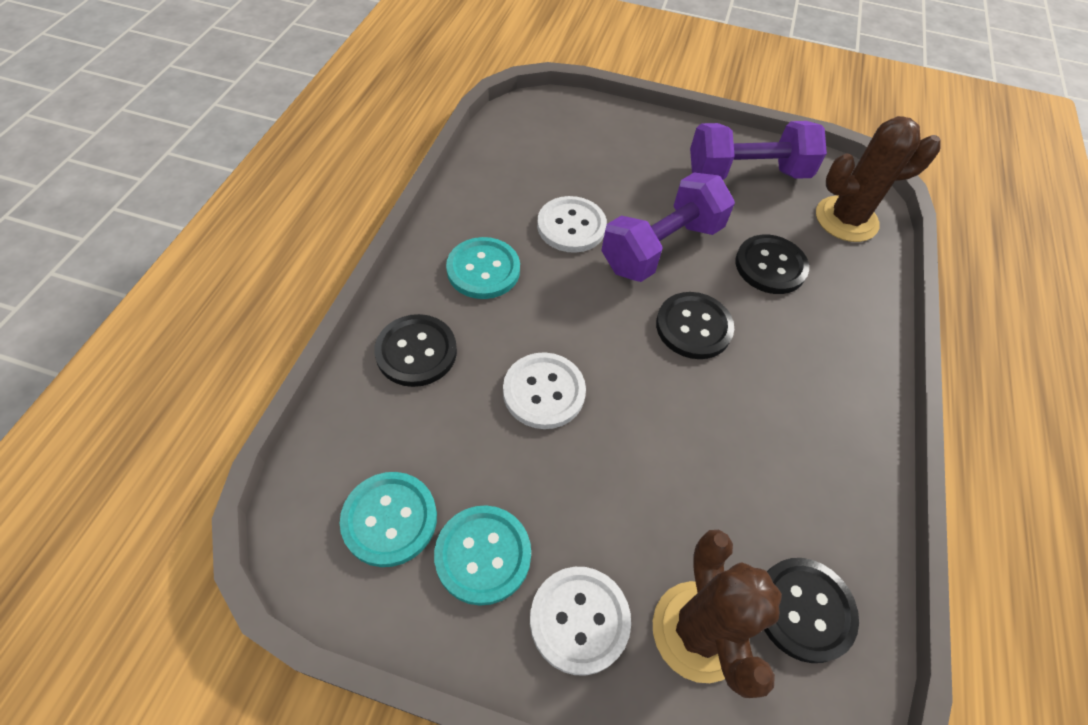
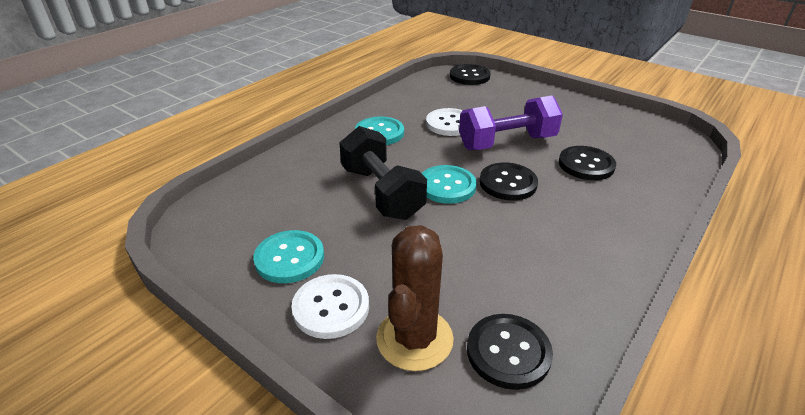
camera: 25 degrees right, 20 degrees down
(389, 519) = (245, 227): turquoise button -> turquoise button (447, 186)
(416, 352) = (314, 159): black button -> black button (469, 76)
(544, 392) = (381, 192): white button -> black dumbbell
(747, 173) = (593, 119): purple dumbbell -> none
(846, 219) = (663, 152): brown cactus -> none

